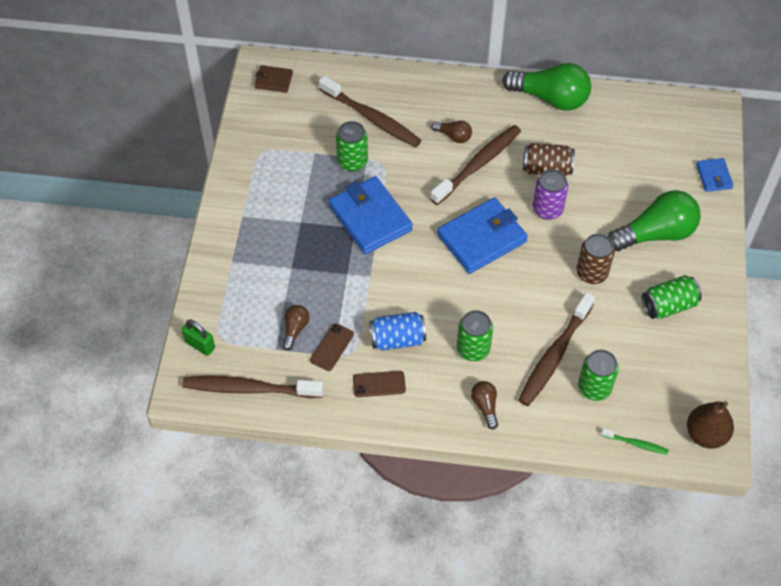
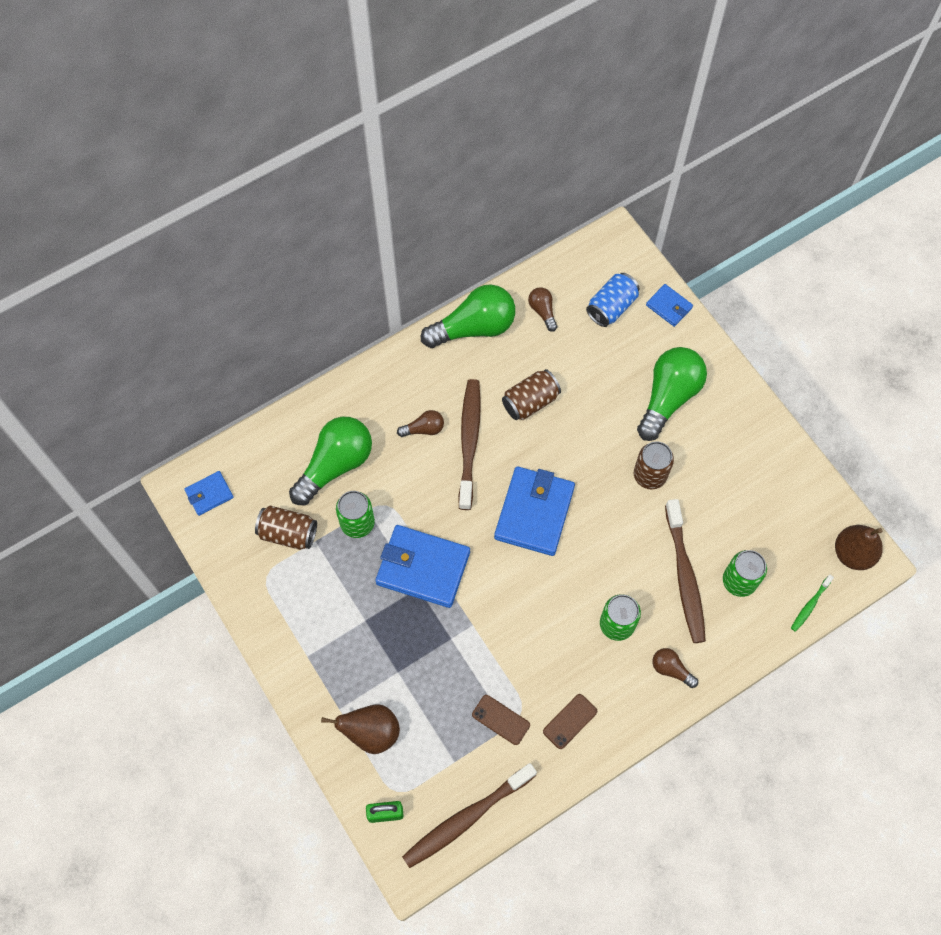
camera: 40 degrees left, 10 degrees up
(238, 290) = (371, 732): none -> brown pear
(273, 81) = (209, 494): brown wallet -> blue wallet
(295, 329) = (454, 729): brown light bulb -> brown light bulb (542, 311)
(301, 136) = (288, 533): none -> brown can
(332, 347) = (500, 720): brown phone -> brown phone turned 45 degrees counterclockwise
(372, 118) = (335, 465): brown toothbrush -> green light bulb
(397, 339) = (548, 666): blue can -> blue can (611, 307)
(547, 209) = (564, 441): purple can -> none
(636, 444) = (810, 605): green toothbrush -> green toothbrush turned 150 degrees clockwise
(668, 305) = (732, 458): green can -> none

